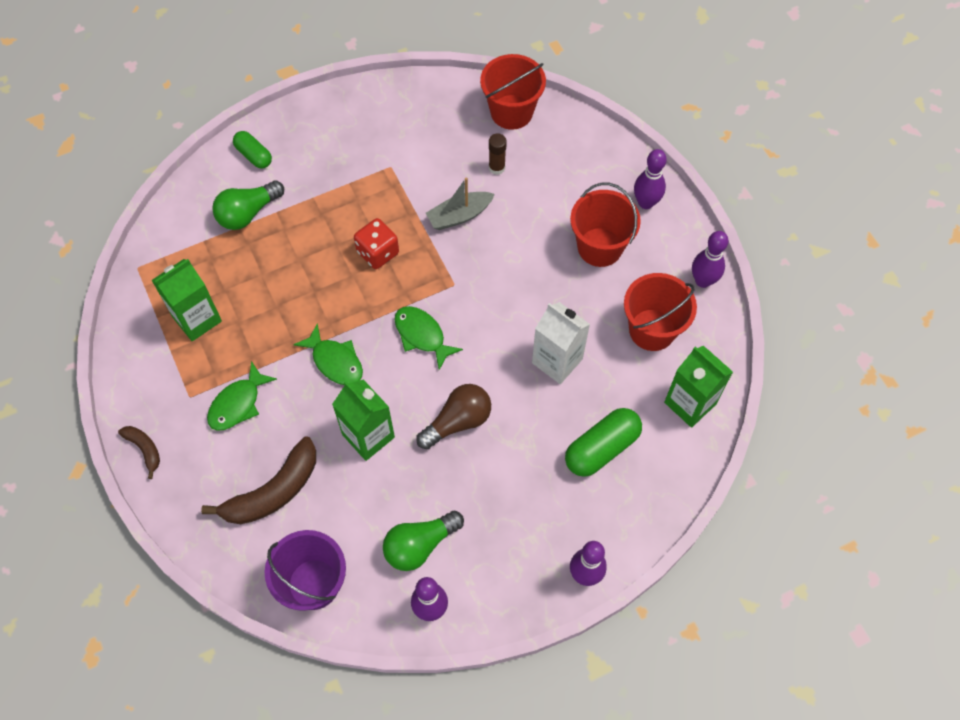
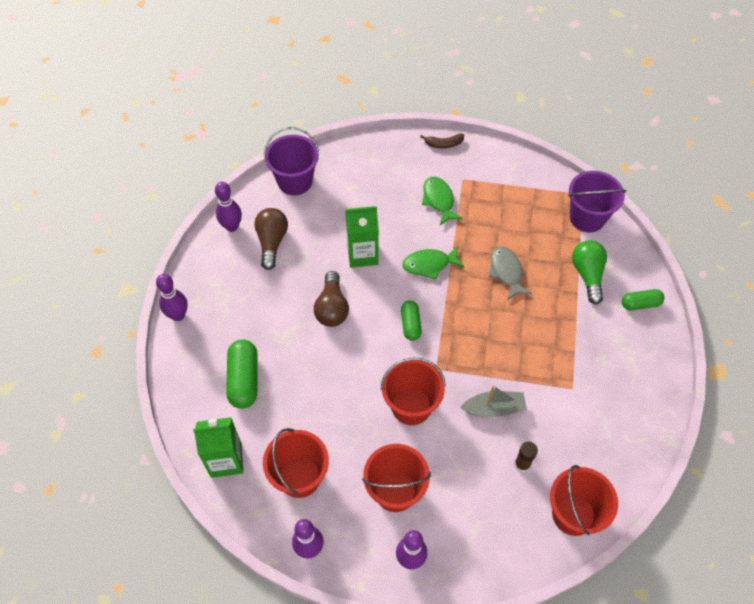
camera: 125 degrees right, 5 degrees down
(169, 248) = (587, 217): none -> purple bucket
(197, 319) = (518, 207): green carton -> none
(273, 491) = (366, 190): brown banana -> none
(294, 285) = (506, 272): none -> grey fish
(378, 252) = (498, 335): red dice -> none
(420, 545) = (272, 242): green light bulb -> brown light bulb
(422, 335) = (410, 324): green fish -> green capsule
(459, 216) = (494, 408): grey boat -> grey boat turned 75 degrees clockwise
(510, 282) = (411, 406): none -> red bucket
(557, 361) = (326, 395): white carton -> none

